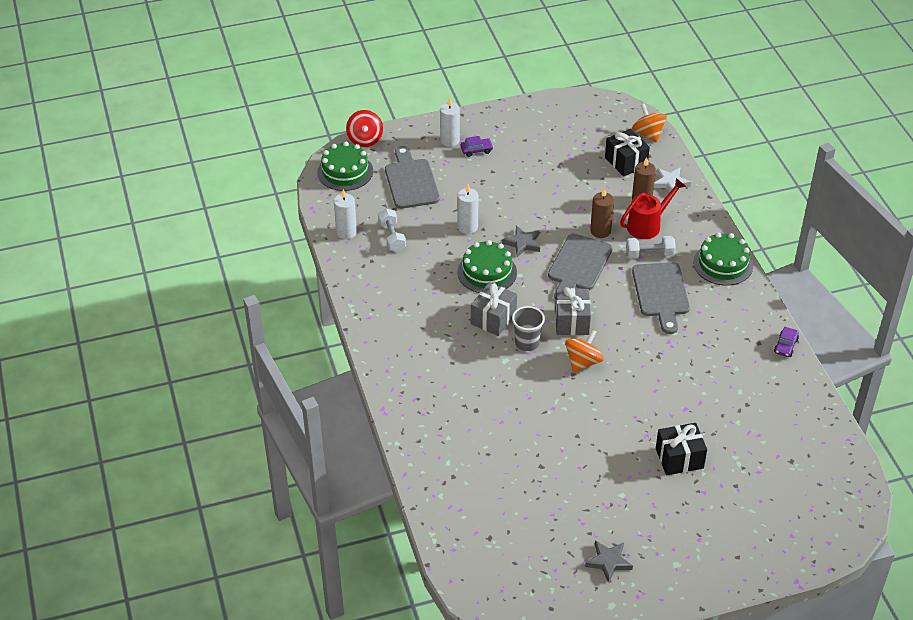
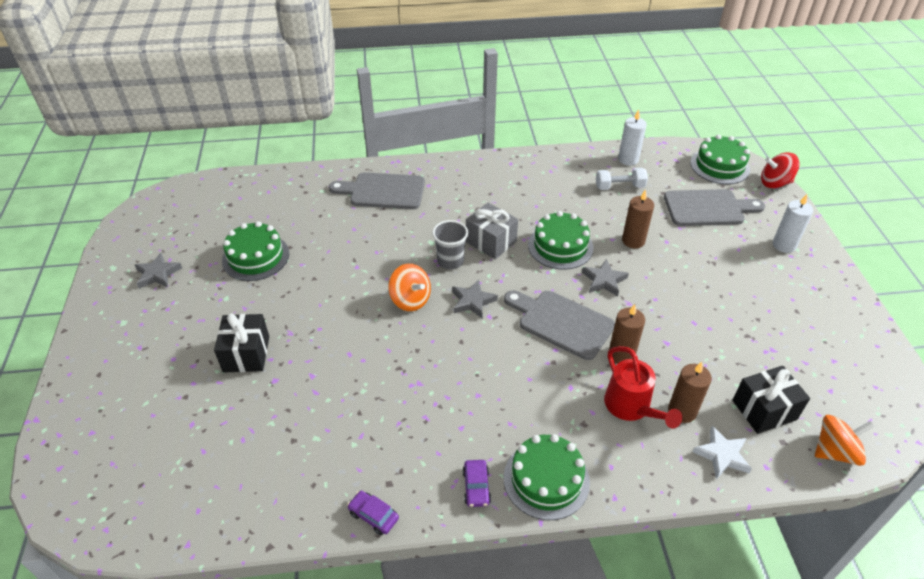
camera: 100 degrees right, 0 degrees up
(467, 227) = (633, 241): white candle -> brown candle
(476, 150) = (769, 265): purple car -> purple car (476, 487)
(562, 489) = (255, 257): none -> green cake
(572, 321) = (472, 301): grey gift -> grey star
(649, 254) = (574, 397): white dumbbell -> none
(661, 293) = (501, 394): grey cutting board -> grey cutting board (383, 191)

